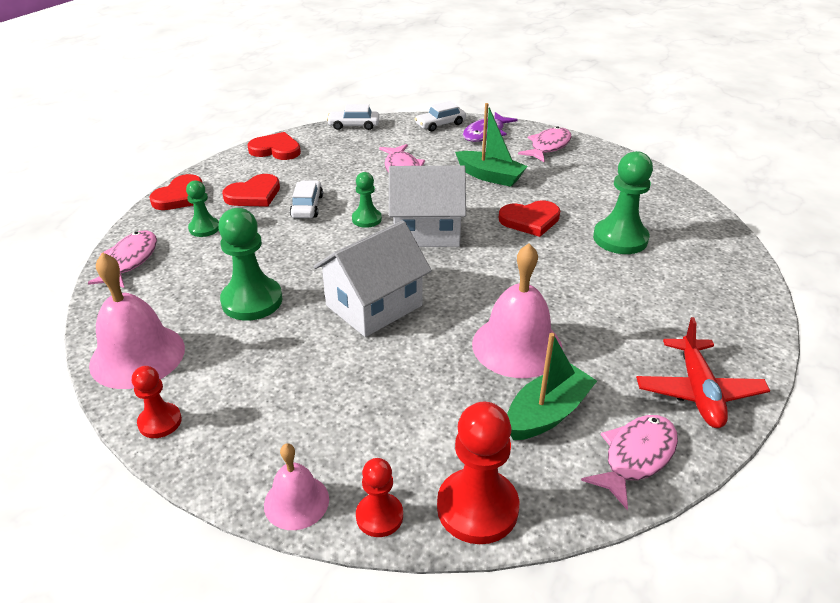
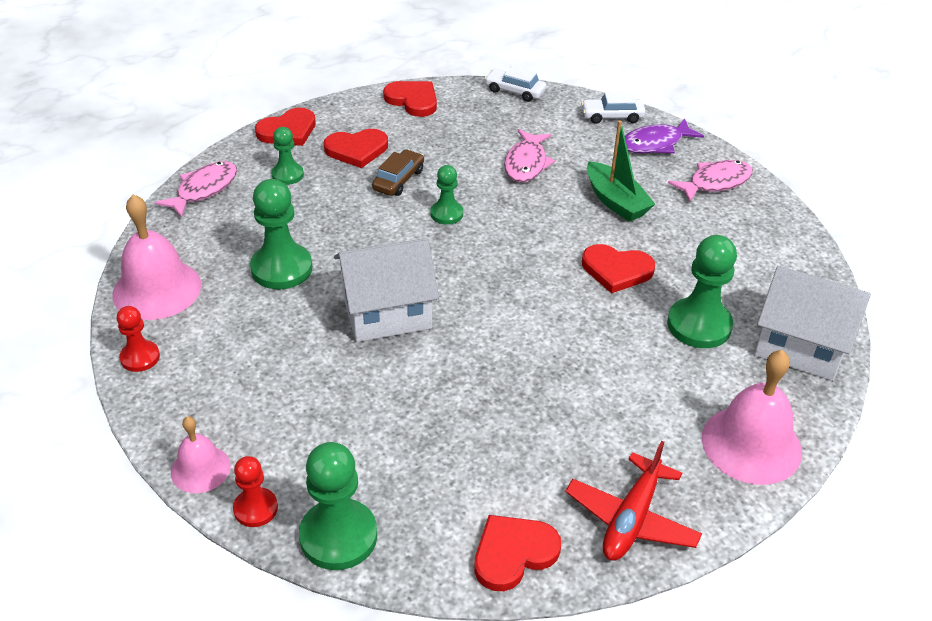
camera: 25 degrees right, 5 degrees up
(307, 206) = (398, 180): white car -> brown car
(426, 231) = (496, 247): white house -> white house (800, 346)
(477, 508) = (338, 536): red pawn -> green pawn
(517, 346) = (490, 404): pink bell -> pink bell (751, 444)
(547, 413) = (465, 480): green boat -> none
(636, 457) = (513, 553): pink fish -> red heart

